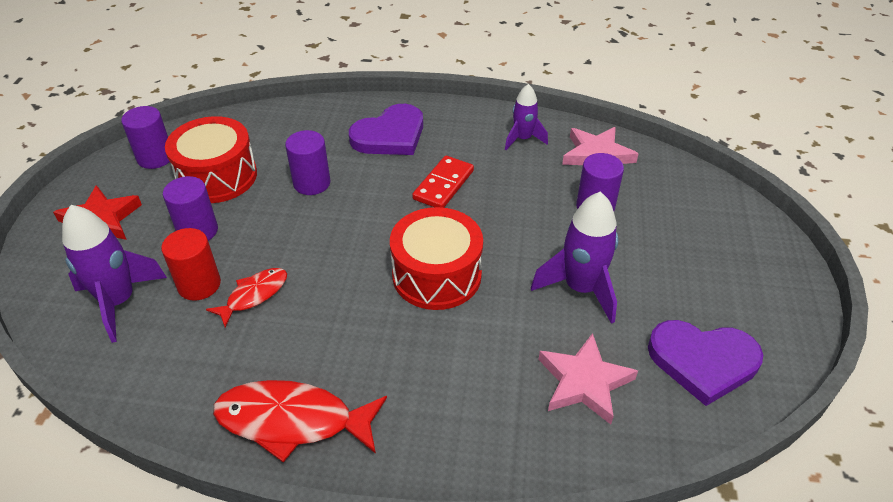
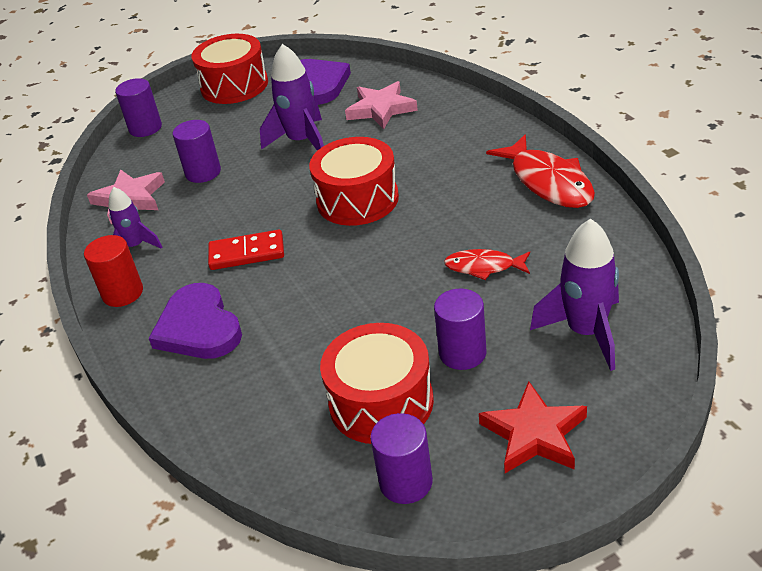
camera: 120 degrees left, 5 degrees down
(199, 285) = (512, 303): red cylinder -> red cylinder (122, 293)
(312, 183) = (322, 329): purple cylinder -> purple cylinder (145, 128)
(390, 135) = (198, 327): purple heart -> purple heart turned 135 degrees counterclockwise
(766, 295) = (234, 85): none -> red drum

